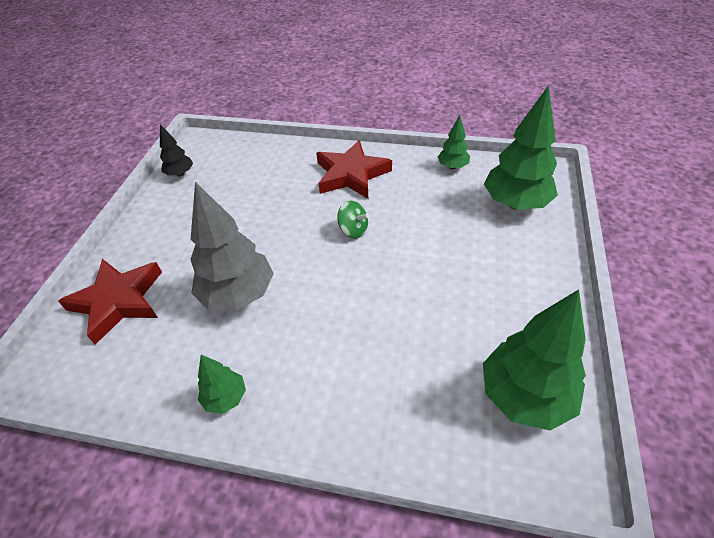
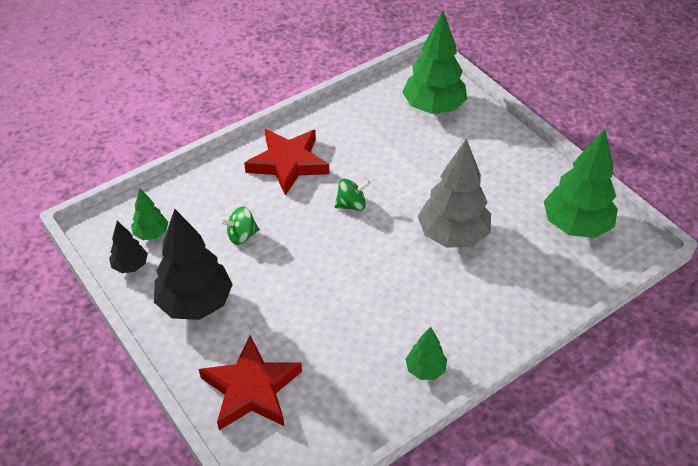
camera: 50 degrees left, 0 degrees up
(175, 221) = (195, 303): none -> black tree
(238, 294) = (336, 309): grey tree -> grey tree (452, 235)
(258, 200) = (241, 235): none -> green spinning top
(452, 166) = (356, 107): green tree -> green tree (151, 234)

